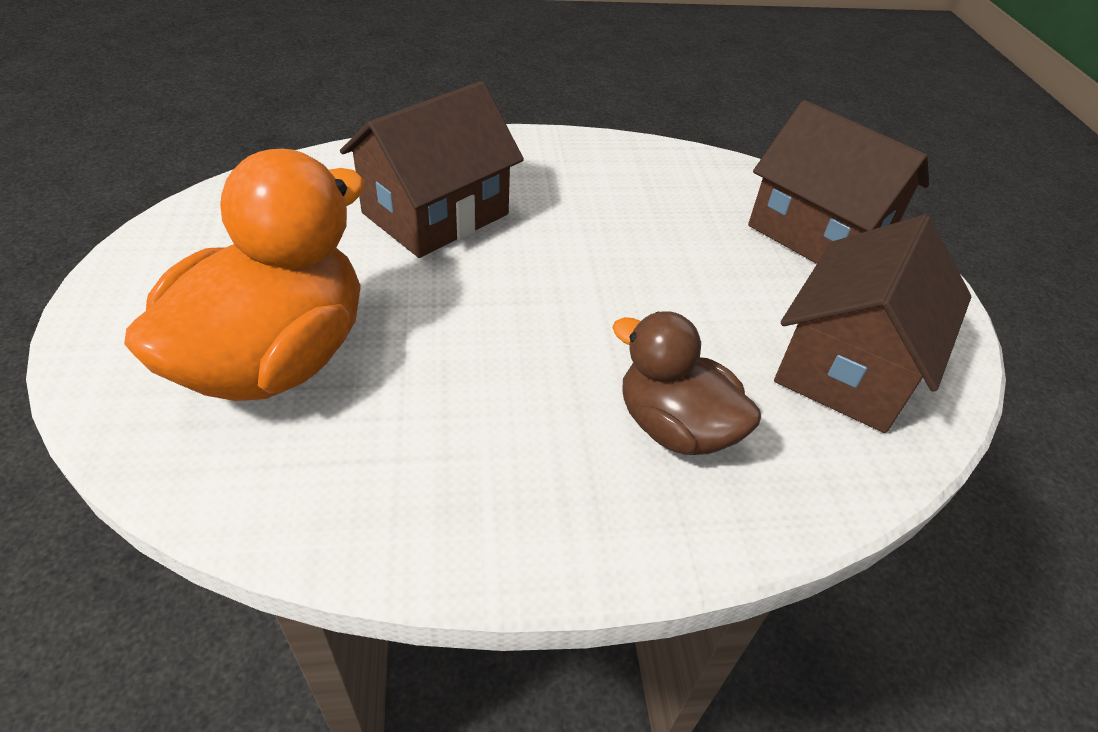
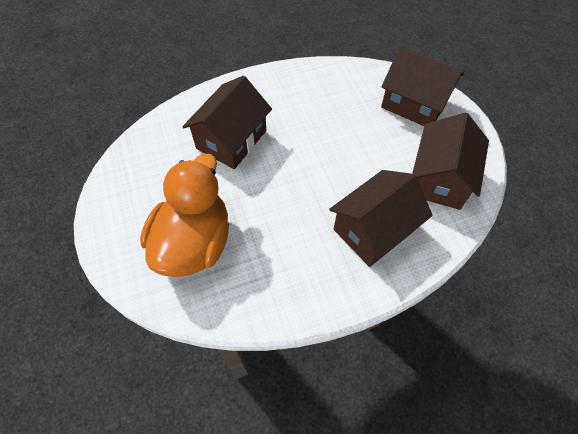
camera: 10 degrees left, 15 degrees up
(674, 427) = (374, 230): brown duck -> brown house

